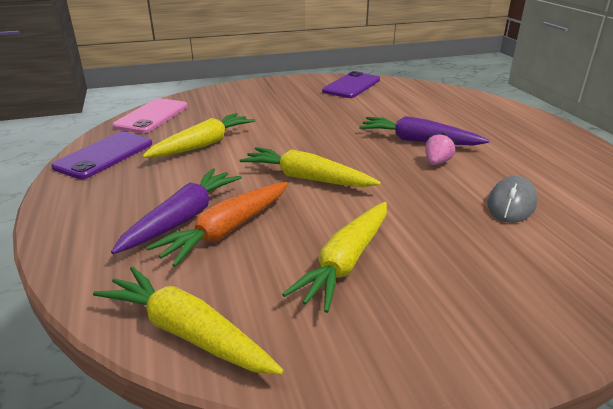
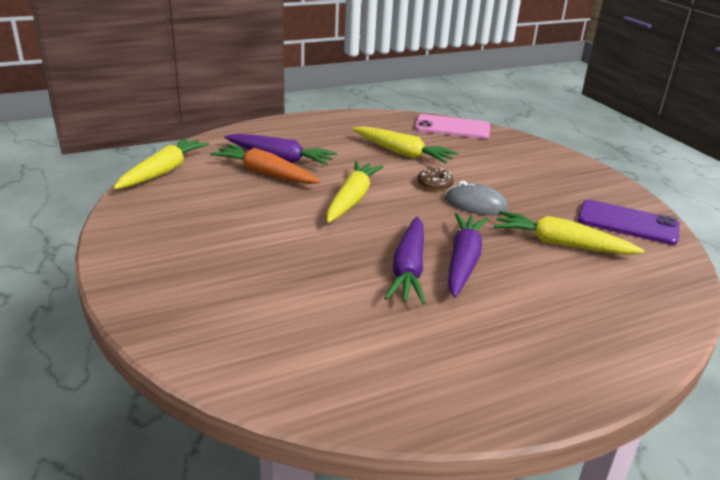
camera: 80 degrees right, 0 degrees up
(104, 155) = (368, 122): purple phone -> none
(281, 137) = (434, 185): none -> brown donut
(346, 262) = (226, 216): yellow carrot -> yellow carrot (561, 244)
(436, 162) = (408, 269): pink strawberry -> purple carrot
(511, 204) = (323, 306): grey mouse -> grey mouse (476, 205)

